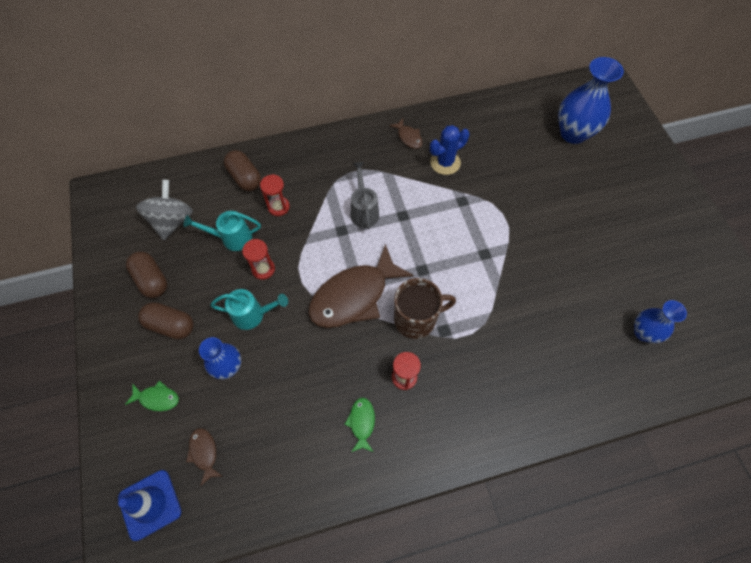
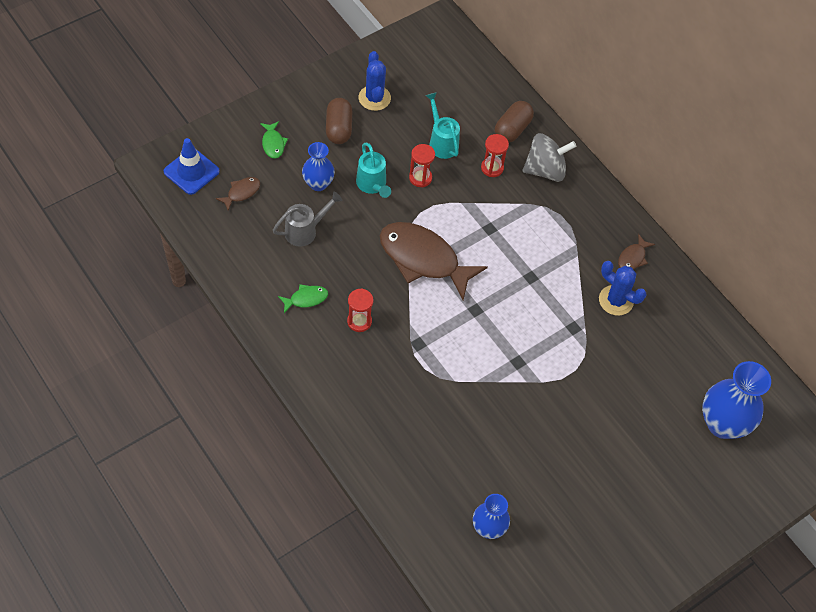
camera: 65 degrees right, 5 degrees down
(152, 280) = (374, 98): brown capsule -> blue cactus
(172, 221) = (439, 90): grey spinning top -> grey spinning top (545, 170)
(364, 211) = (520, 241): grey watering can -> grey watering can (305, 231)
(416, 319) = (420, 317): brown mug -> none

